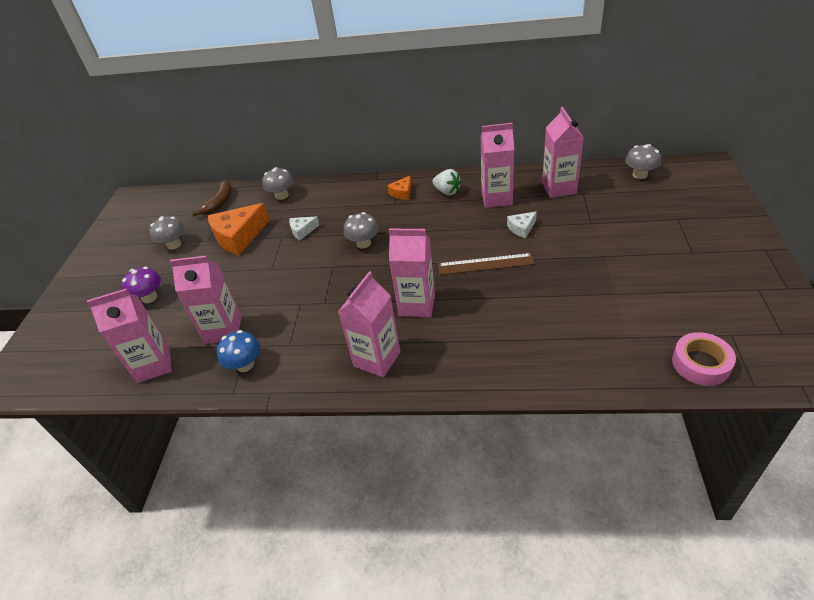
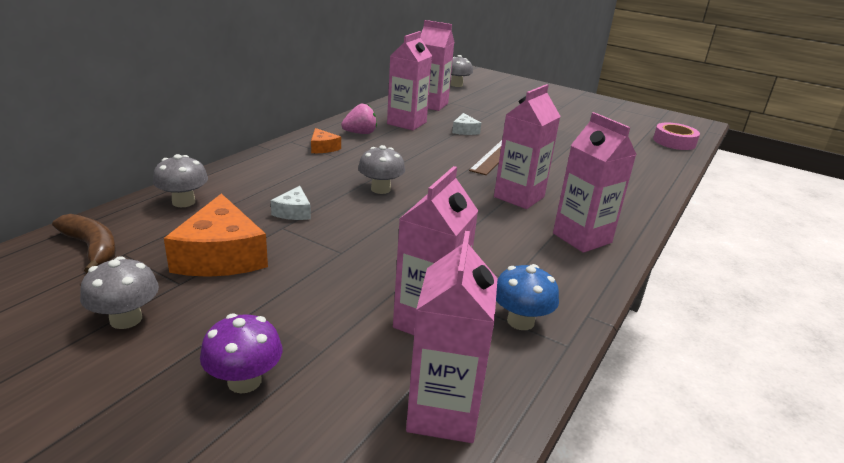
camera: 70 degrees left, 15 degrees down
(447, 192) = (360, 133): white strawberry -> pink strawberry

